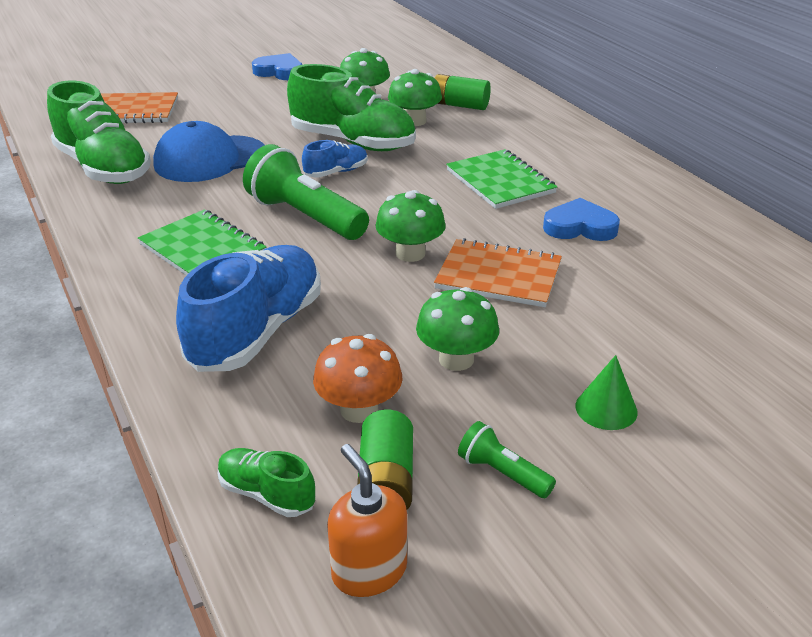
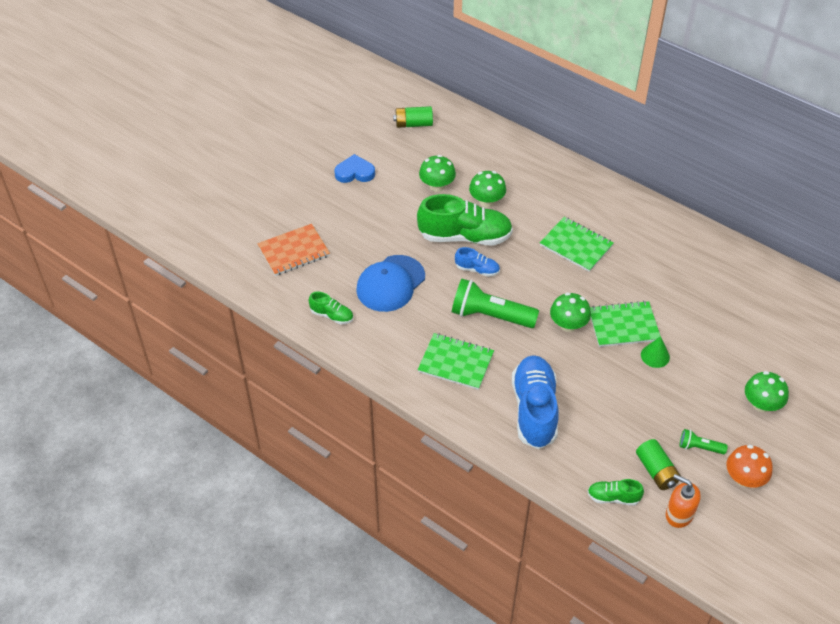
camera: 25 degrees left, 15 degrees up
(103, 168) = (332, 315): green shoe -> green shoe, size x0.48
(336, 172) = (477, 269): blue shoe -> blue shoe turned 75 degrees clockwise
(359, 409) = (618, 438): orange mushroom -> orange mushroom (744, 478)
(456, 359) = (640, 391): green mushroom -> green mushroom (761, 404)
(459, 105) = (503, 174): green battery -> green battery (413, 124)
(498, 276) = (623, 325): orange notebook -> green notebook
(580, 227) = (641, 271): blue heart -> none
(606, 409) = (721, 395): green cone -> green cone (655, 356)

